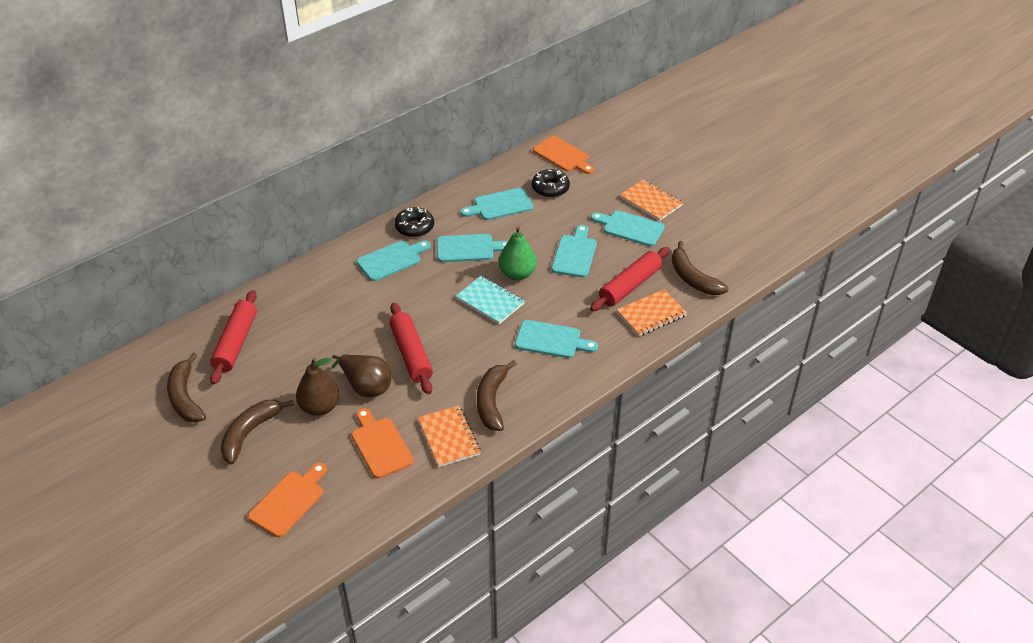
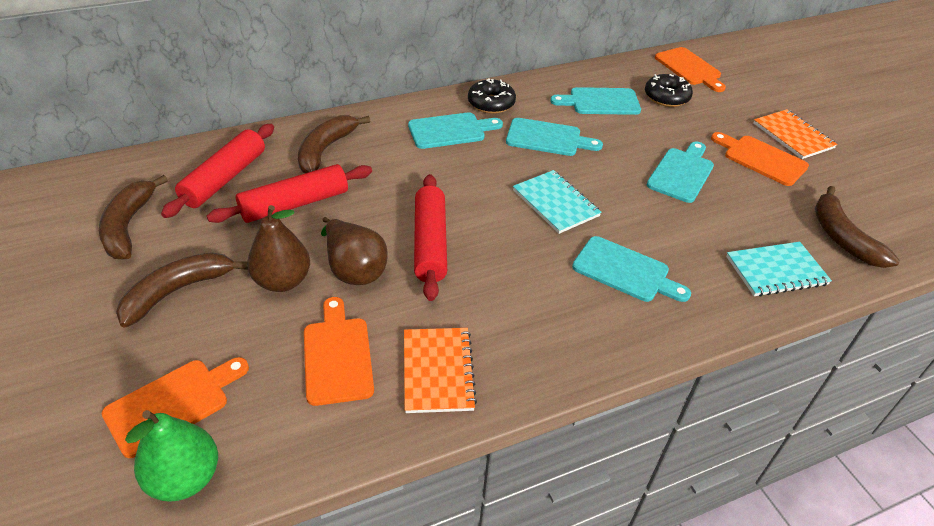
camera: 15 degrees right, 0 degrees up
(492, 401) = (517, 334): brown banana -> brown banana (325, 150)
(517, 274) = (600, 179): green pear -> green pear (185, 478)
(630, 228) = (761, 159): turquoise cutting board -> orange cutting board
(630, 286) = (750, 227): red rolling pin -> red rolling pin (294, 204)
(651, 314) = (776, 271): orange notebook -> turquoise notebook

